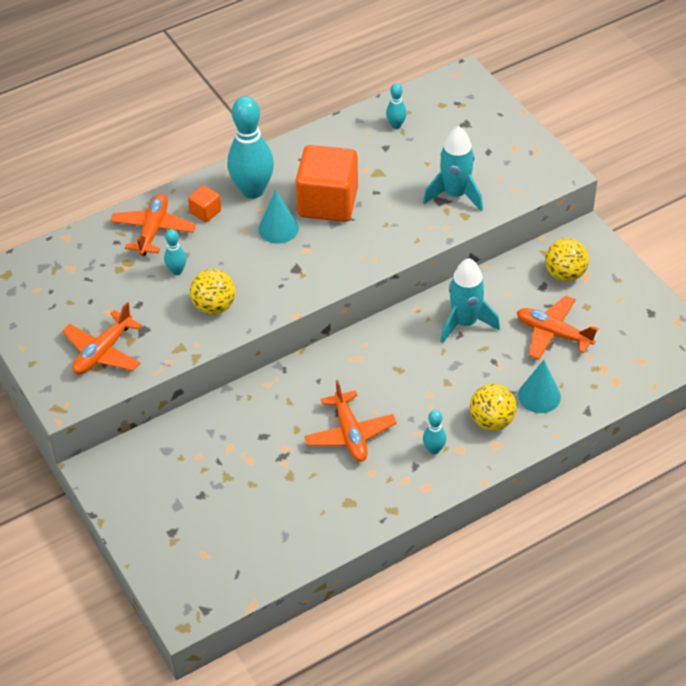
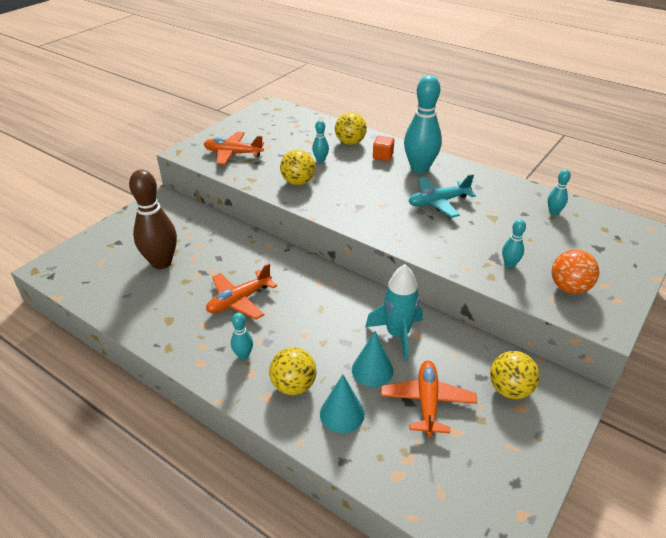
camera: 65 degrees right, 10 degrees down
(153, 230) = (350, 143): orange plane -> yellow ball
(242, 493) = (161, 262): none -> brown bowling pin
(278, 228) = (392, 188): turquoise cone -> turquoise cone (372, 370)
(328, 202) = (438, 202): orange cube -> turquoise plane
(455, 195) = (509, 264): turquoise rocket -> turquoise bowling pin
(506, 171) = (569, 288): none -> orange ball

